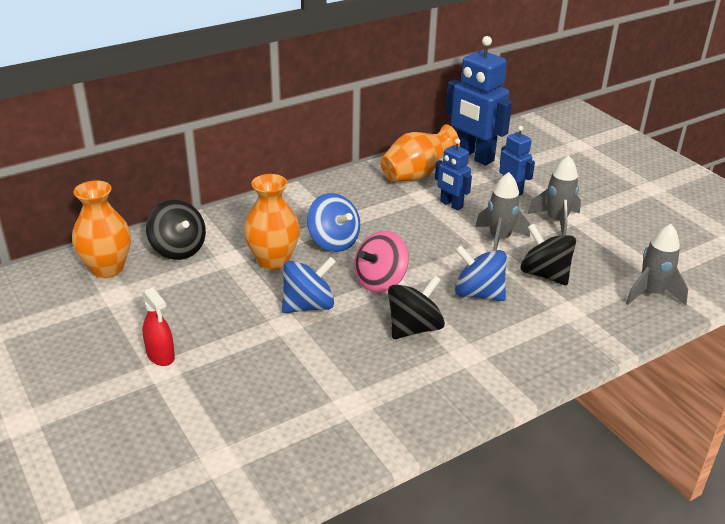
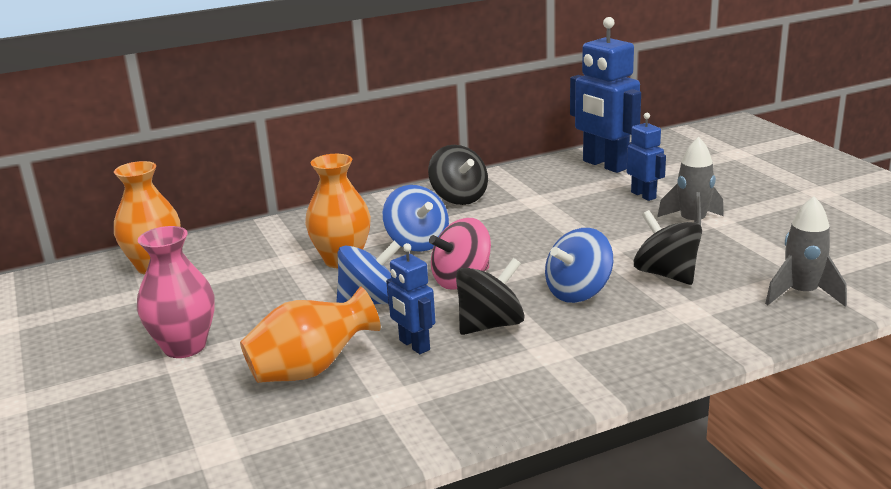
camera: 10 degrees right, 10 degrees down
(160, 356) = (184, 347): red spray bottle -> pink vase
(178, 249) = (239, 249): black spinning top -> black spinning top (459, 198)
(416, 175) = (532, 182): orange vase -> orange vase (311, 370)
(451, 204) = (566, 209): blue robot -> blue robot (414, 345)
(478, 293) = (578, 292): blue spinning top -> blue spinning top turned 75 degrees counterclockwise
(499, 239) = (617, 241): grey rocket -> none

